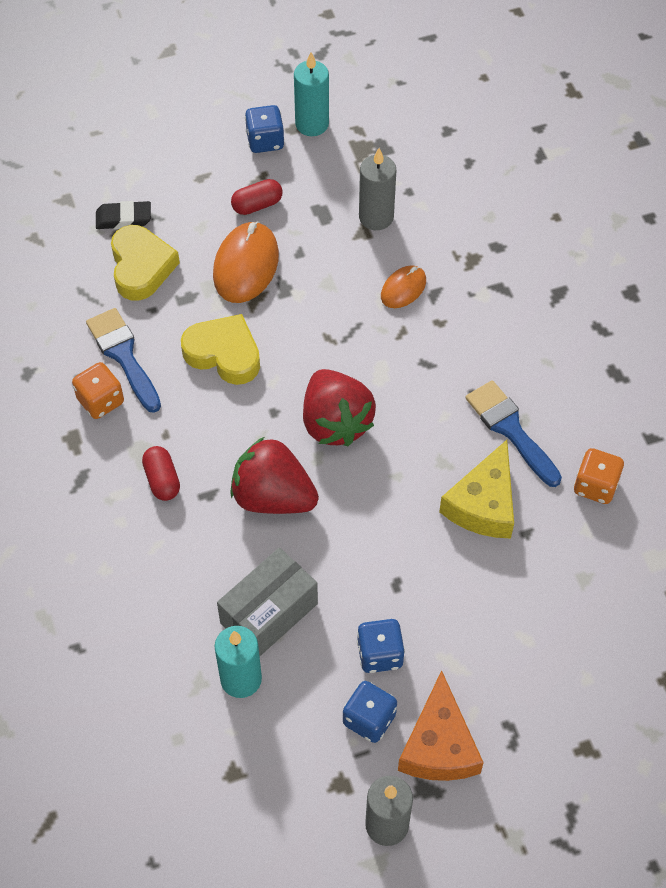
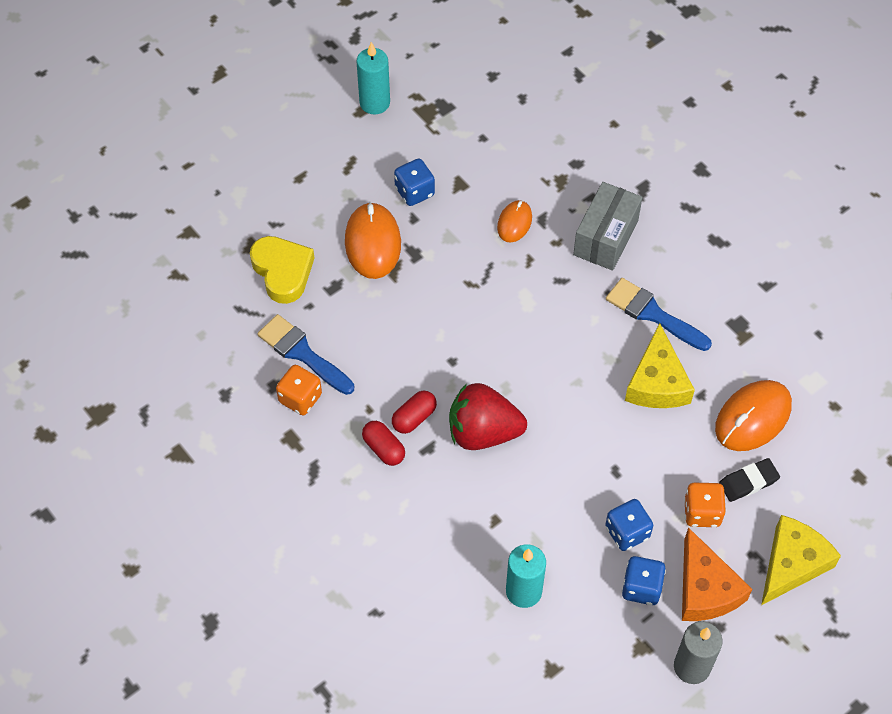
camera: 20 degrees left, 0 degrees up
(123, 218) = (248, 234): black eraser -> black eraser (748, 482)
(224, 354) = (388, 325): yellow heart -> none
(257, 205) = (359, 187): red capsule -> red capsule (414, 418)
(265, 141) = (341, 129): blue dice -> blue dice (414, 192)
(269, 613) = (523, 530): grey box -> grey box (606, 237)
(335, 422) = (507, 353): red strawberry -> none
(376, 217) = (465, 168): grey candle -> none
(548, 751) = (792, 564): none -> yellow cheese
(573, 576) = (753, 417): none -> orange mouse
(595, 486) = (739, 338): orange dice -> orange dice (702, 512)

